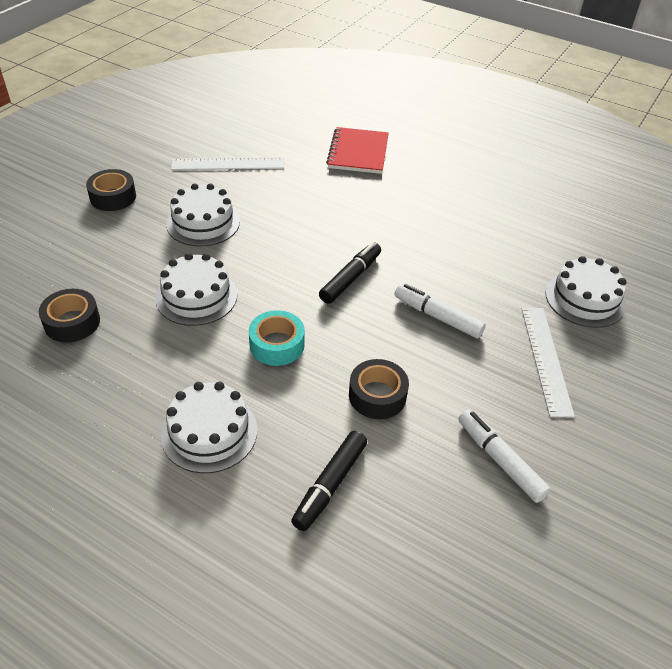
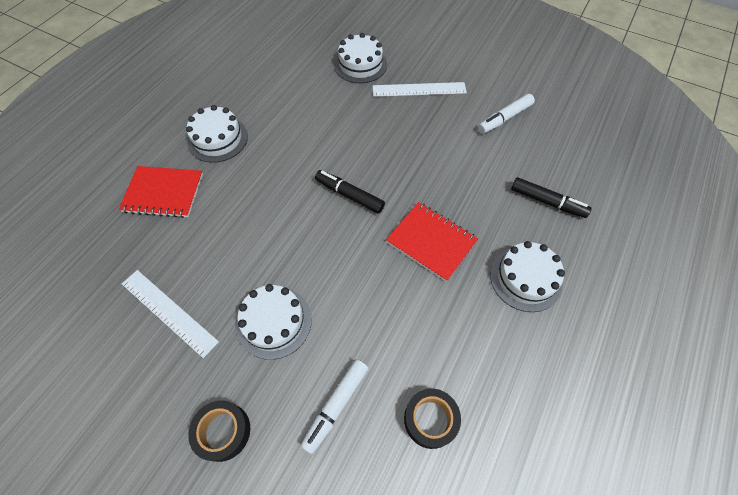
camera: 90 degrees left, 15 degrees up
(196, 296) = (382, 311): white cake -> white cake (217, 139)
(228, 164) = (168, 312): white ruler -> white ruler turned 45 degrees counterclockwise
(277, 345) = (431, 242): turquoise tape -> red notebook
(377, 395) = (468, 177): black tape -> none
(437, 317) = (387, 142): white marker -> white marker (336, 406)

